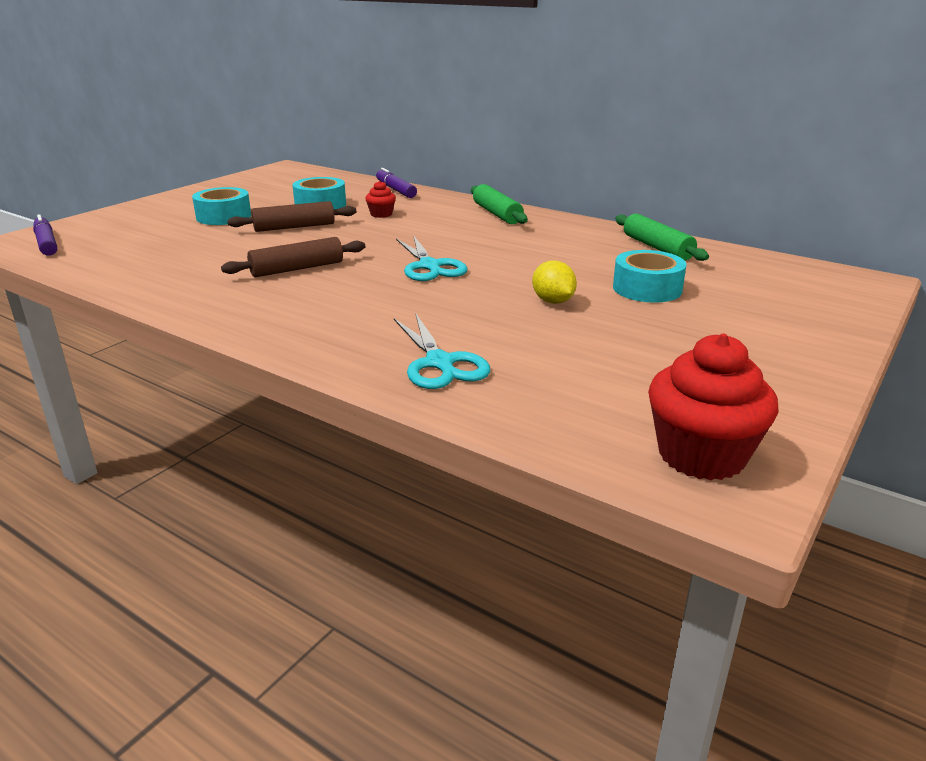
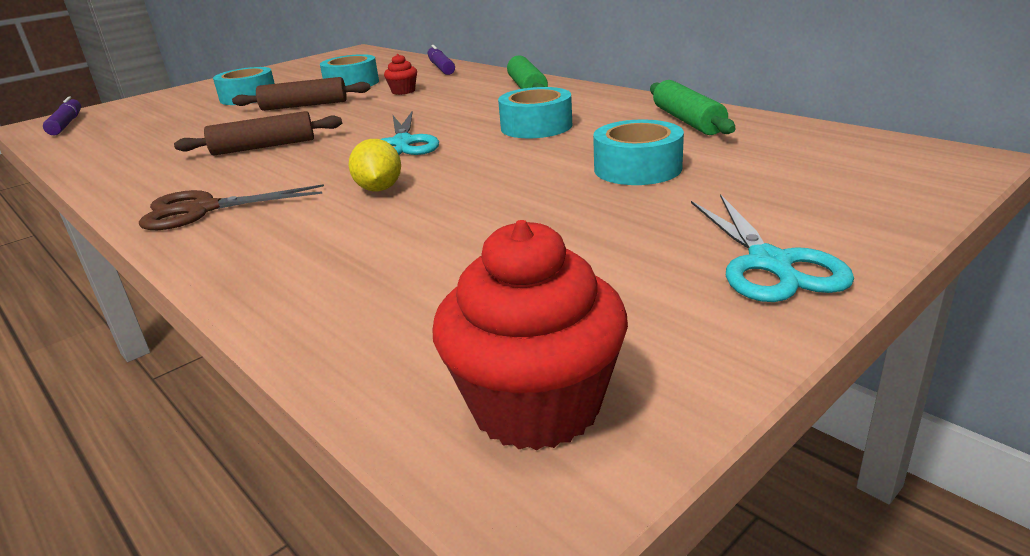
camera: 15 degrees right, 0 degrees up
(302, 328) = (203, 209): none -> brown scissors
(440, 363) = (308, 254): turquoise scissors -> turquoise scissors (769, 263)
(536, 251) = (536, 126): none -> turquoise tape
(553, 301) = (507, 183): yellow lemon -> yellow lemon (379, 189)

